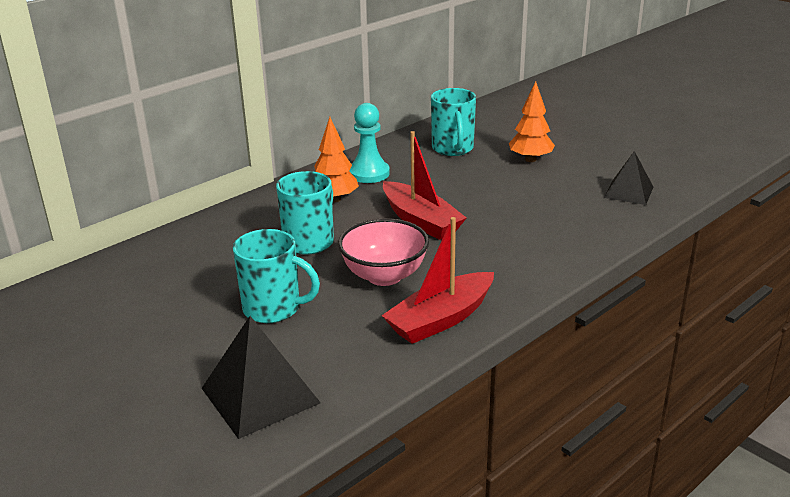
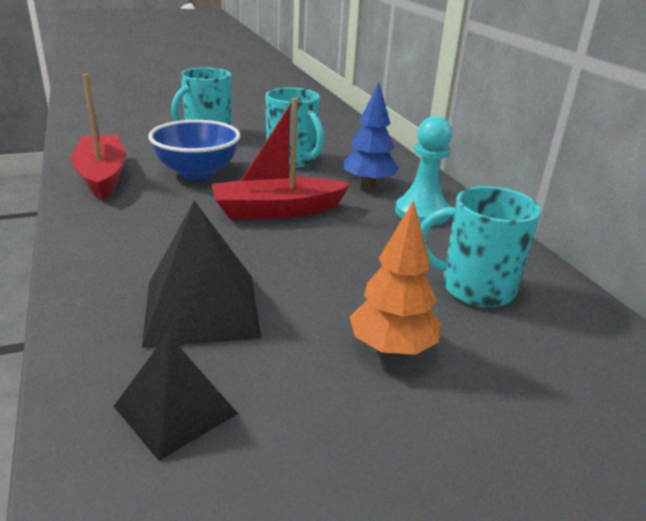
camera: 110 degrees right, 0 degrees up
(260, 395) = (121, 118): black pyramid -> black pyramid (201, 308)
(335, 199) = (368, 184): orange tree -> blue tree
(384, 276) = (197, 172): pink bowl -> blue bowl

